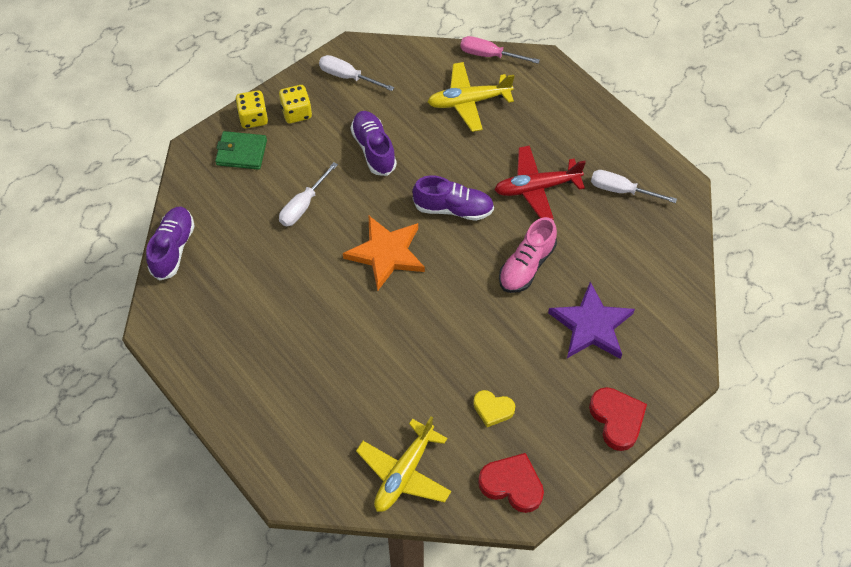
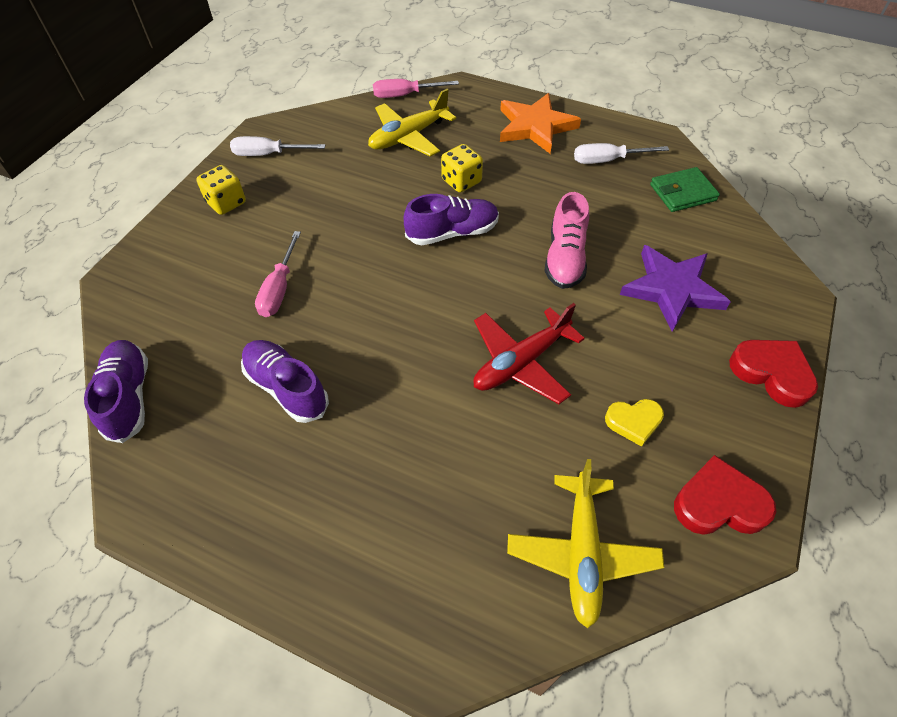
camera: 25 degrees left, 5 degrees down
(241, 152) = (177, 261): green wallet -> green wallet (682, 193)
(253, 118) = (177, 223): yellow dice -> yellow dice (461, 181)
(303, 205) = (279, 289): white screwdriver -> pink screwdriver
(374, 149) = (333, 208): purple shoe -> purple shoe (287, 388)
(386, 254) = (405, 303): orange star -> orange star (535, 127)
(536, 188) = (525, 185): red plane -> red plane (521, 362)

